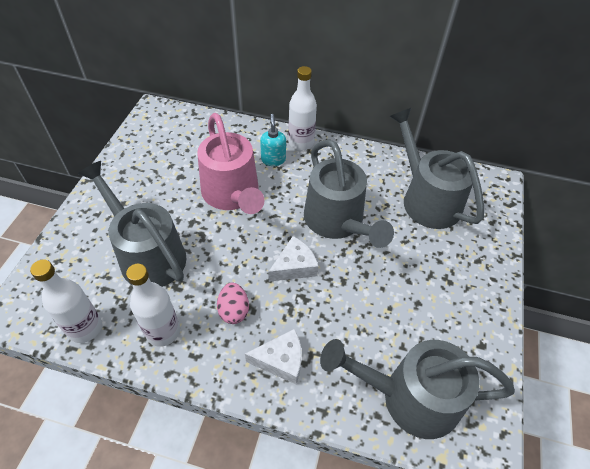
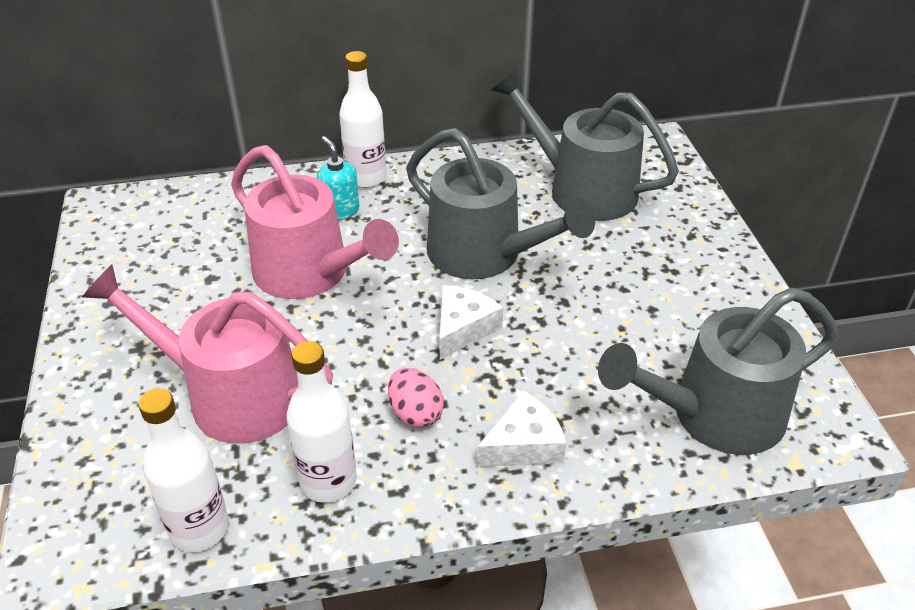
camera: 25 degrees left, 10 degrees down
(147, 254) = (231, 395): grey watering can -> pink watering can

